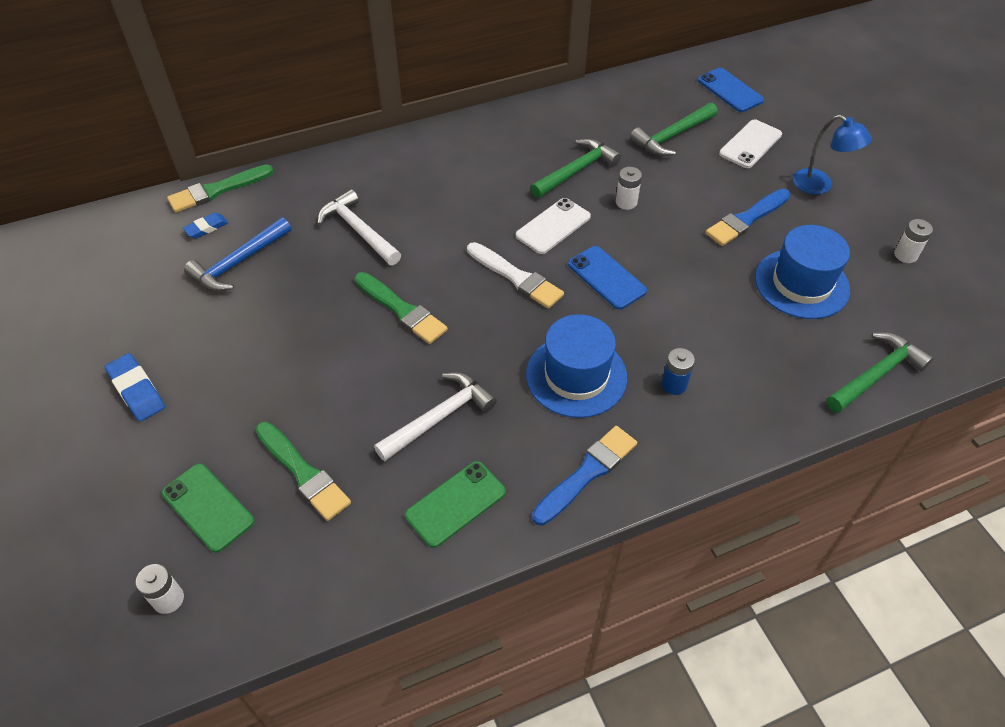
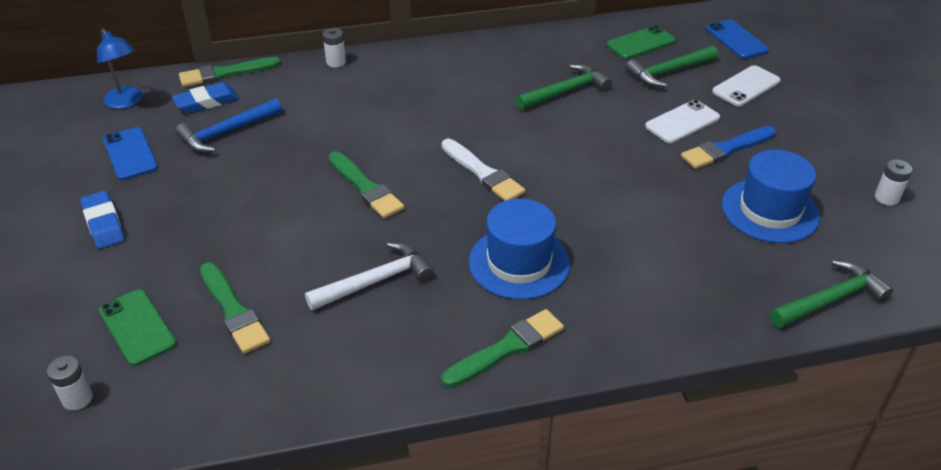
camera: 10 degrees right, 10 degrees down
(206, 228) = (206, 102): blue eraser -> blue eraser, size x1.57
(358, 231) = (344, 119): white hammer -> none
(456, 504) = (370, 357): green phone -> green phone (641, 43)
(553, 226) = (530, 135): white phone -> white phone (682, 122)
(587, 473) = (507, 348): blue brush -> green brush
(606, 278) = (571, 183): blue phone -> blue phone (130, 154)
(626, 202) = (608, 122): white battery -> white battery (336, 62)
(674, 384) = (615, 282): blue battery -> none
(819, 186) = (809, 128): blue lamp -> blue lamp (126, 102)

